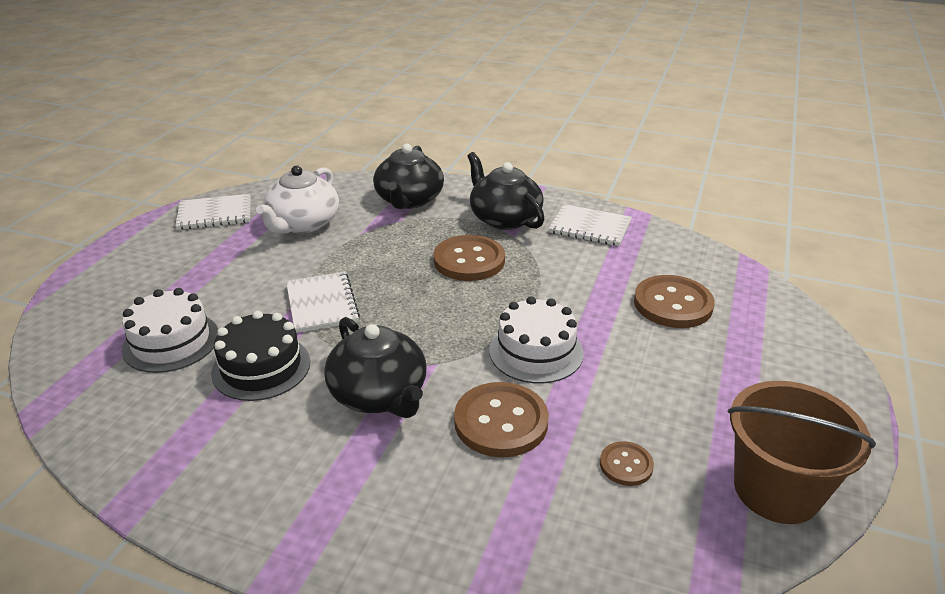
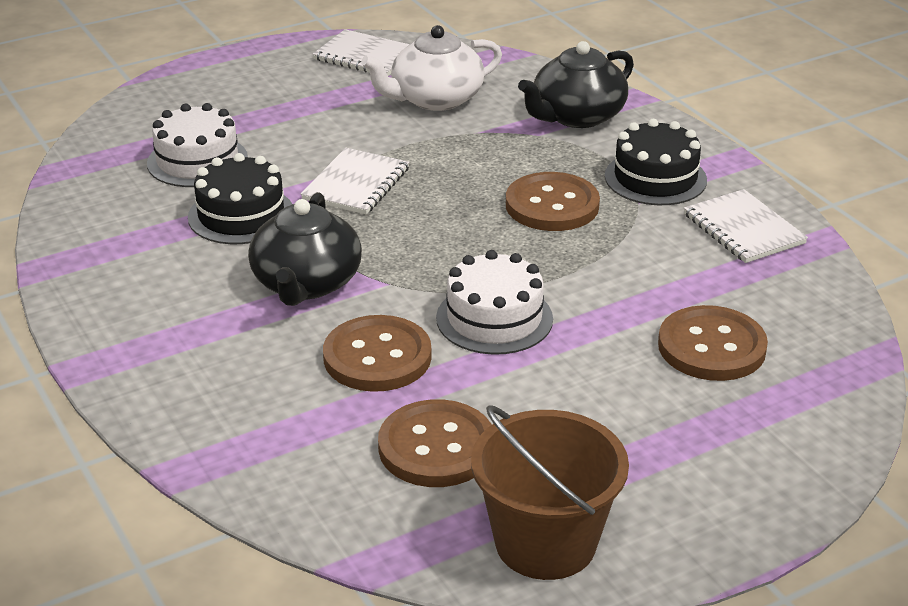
camera: 40 degrees right, 0 degrees up
(504, 218) = (655, 178): black teapot -> black cake
(626, 465) = (436, 447): brown button -> brown button, size x1.89

